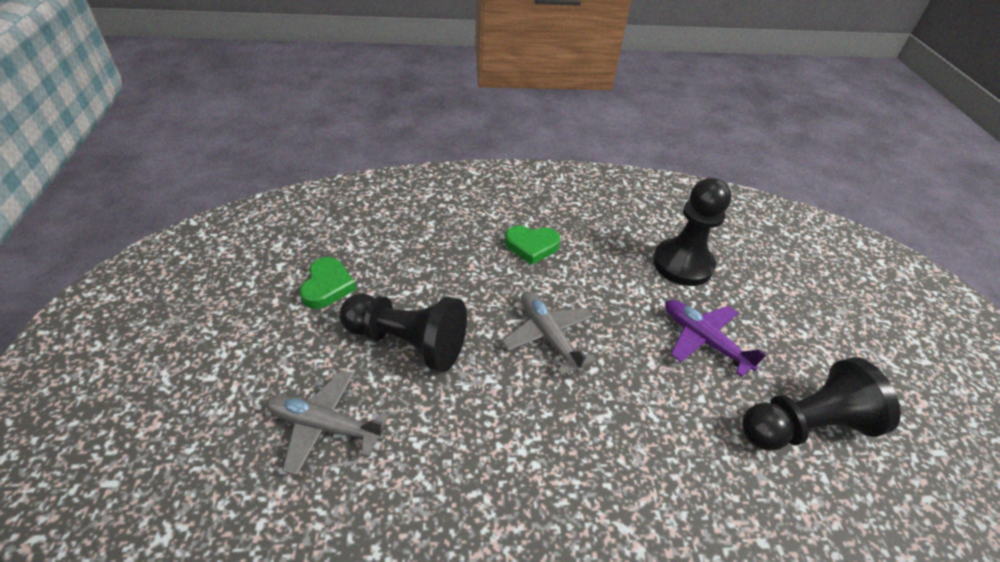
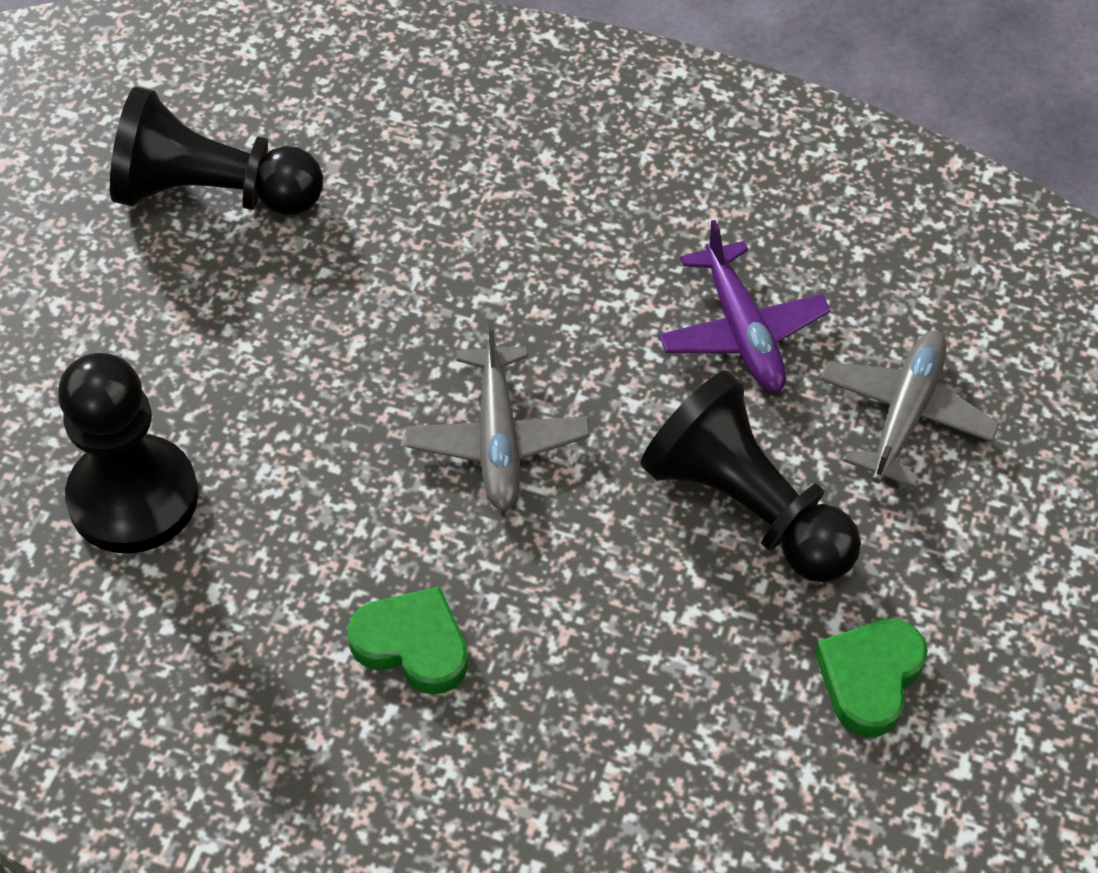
camera: 155 degrees left, 10 degrees up
(324, 426) = (904, 414): grey plane -> grey plane turned 105 degrees counterclockwise
(703, 340) = (238, 347): purple plane -> purple plane (742, 331)

